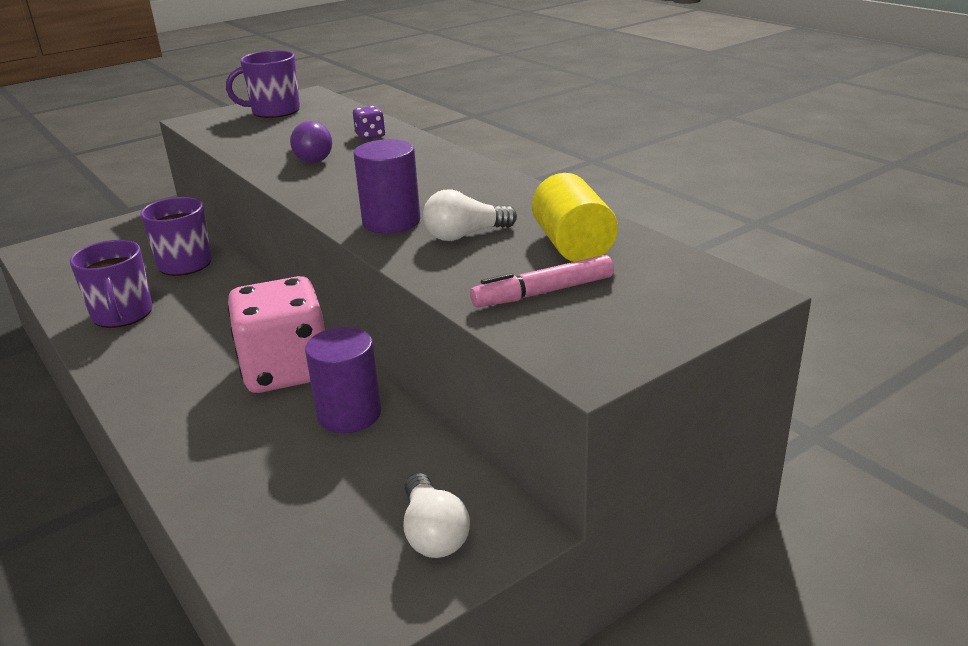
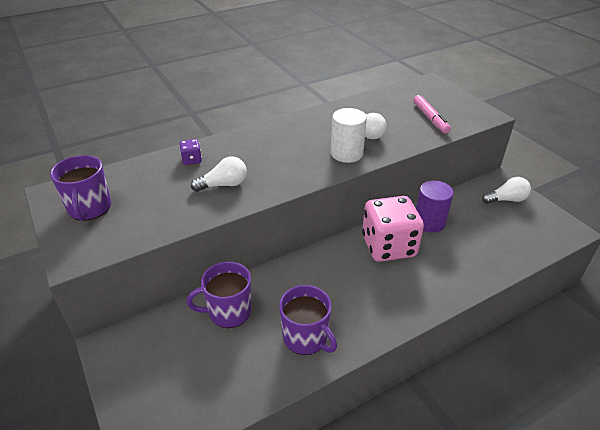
camera: 85 degrees left, 10 degrees up
(122, 315) = (306, 338): purple mug -> purple mug turned 60 degrees clockwise
(310, 157) = (224, 185): purple light bulb -> white light bulb
(391, 222) = (346, 153): purple cylinder -> white cylinder
(573, 245) = (385, 108): yellow cylinder -> none

